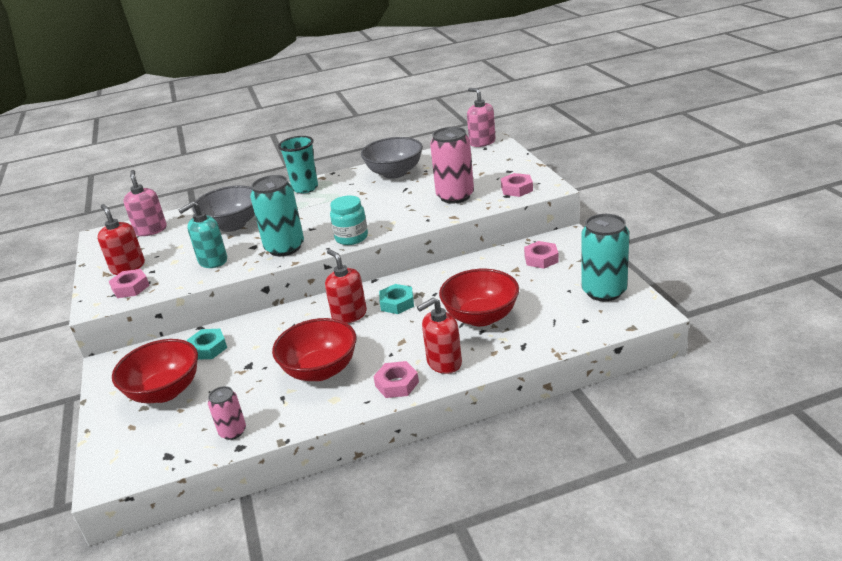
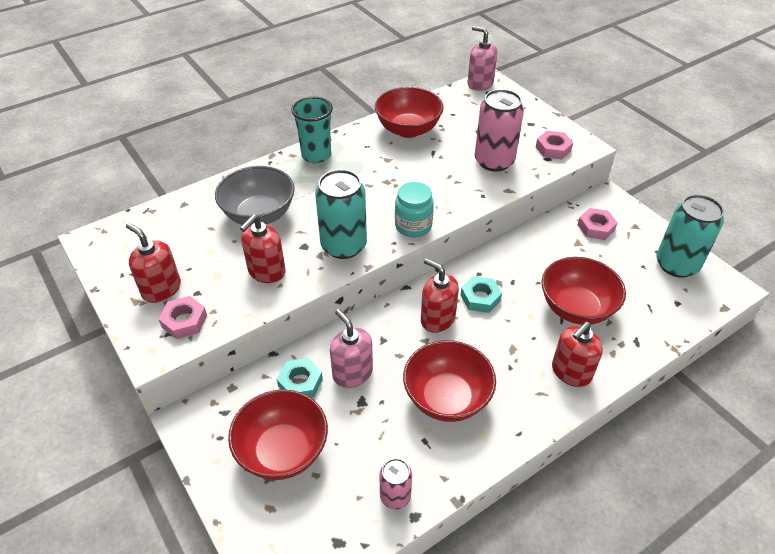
camera: 20 degrees left, 15 degrees up
(151, 230) = (157, 228): pink soap dispenser -> pink soap dispenser (352, 373)
(212, 261) = (266, 271): turquoise soap dispenser -> red soap dispenser
(394, 173) = (408, 129): grey bowl -> red bowl
(397, 384) = (538, 406): pink nut -> none

